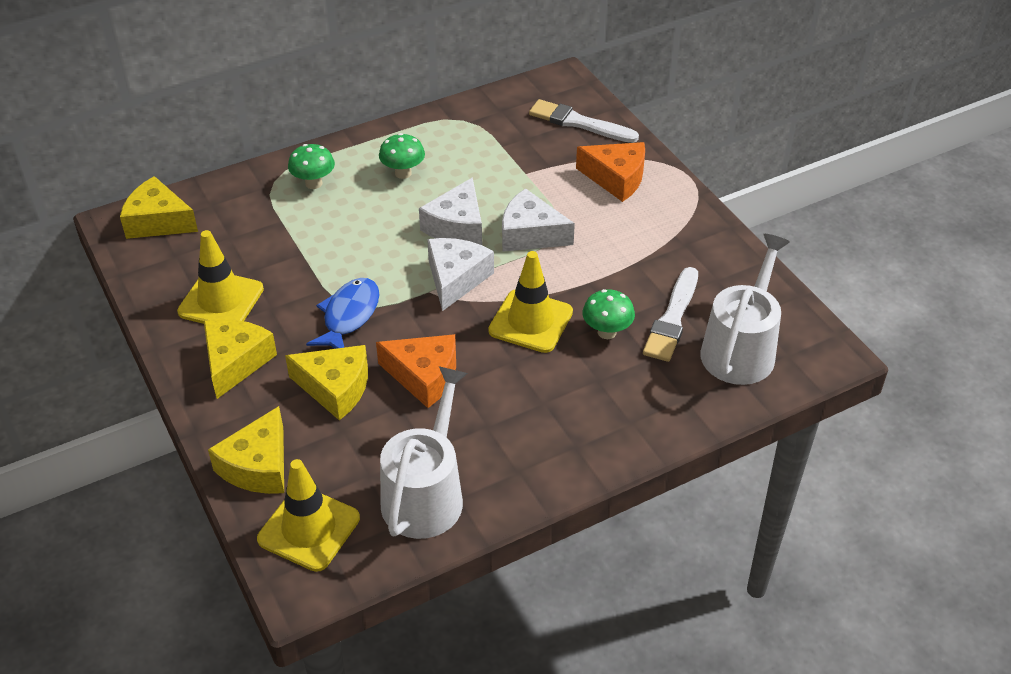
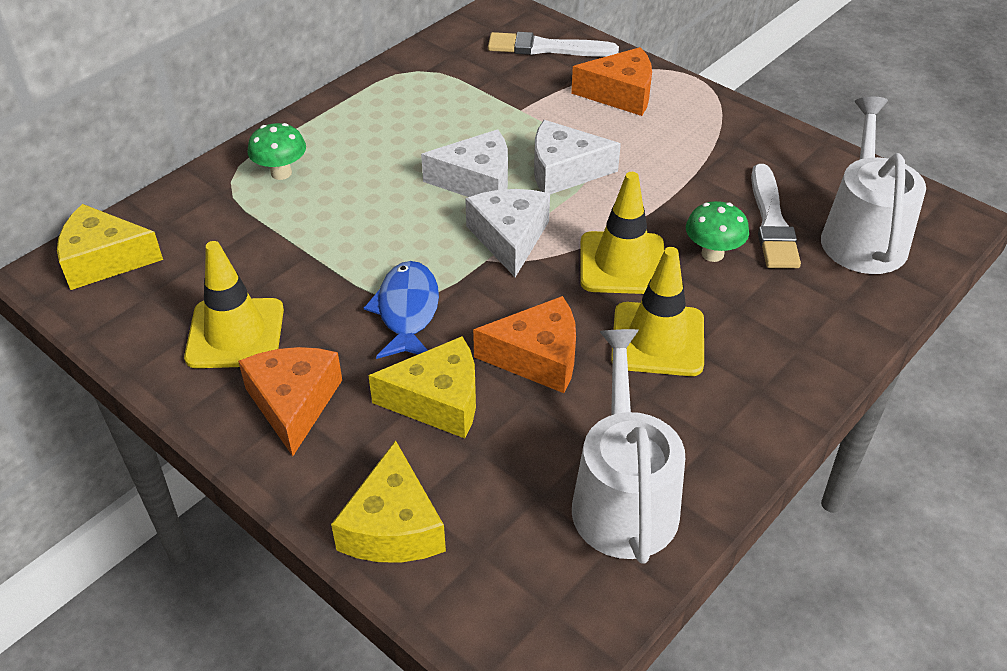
camera: 20 degrees left, 0 degrees up
(235, 362) = (293, 403): yellow cheese -> orange cheese
(309, 529) = (503, 588): yellow traffic cone -> yellow traffic cone (658, 339)
(403, 173) = (381, 139): green mushroom -> none
(457, 226) = (477, 181): white cheese -> white cheese turned 90 degrees counterclockwise

